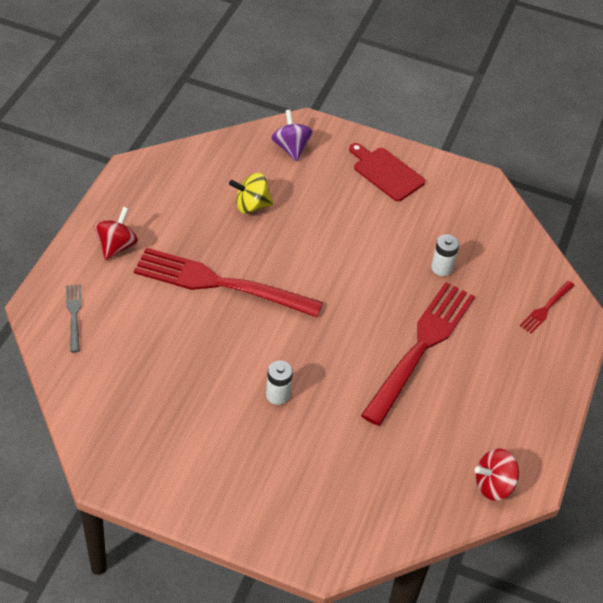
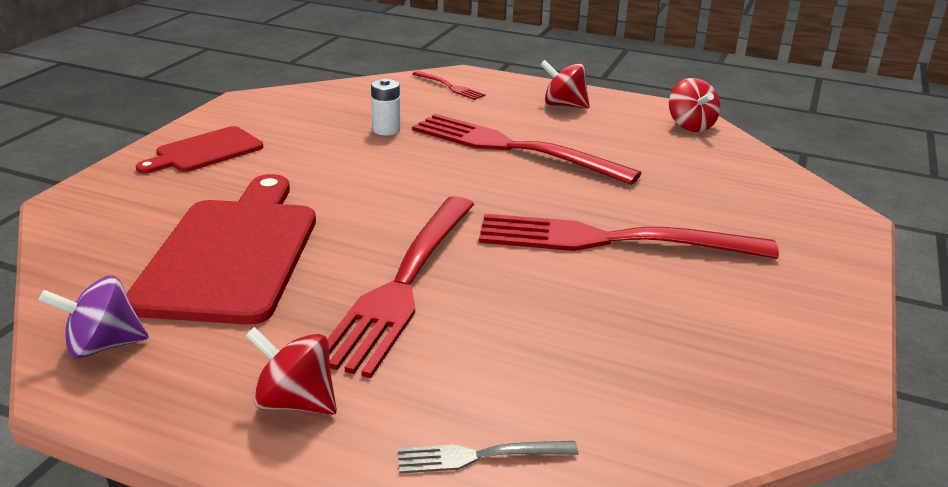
camera: 85 degrees left, 20 degrees down
(251, 205) = (233, 253): yellow spinning top -> red cutting board
(278, 395) = (612, 240): white battery -> red fork
(291, 148) = (114, 216): purple spinning top -> purple spinning top (103, 345)
(522, 391) = (564, 105): none -> red spinning top

